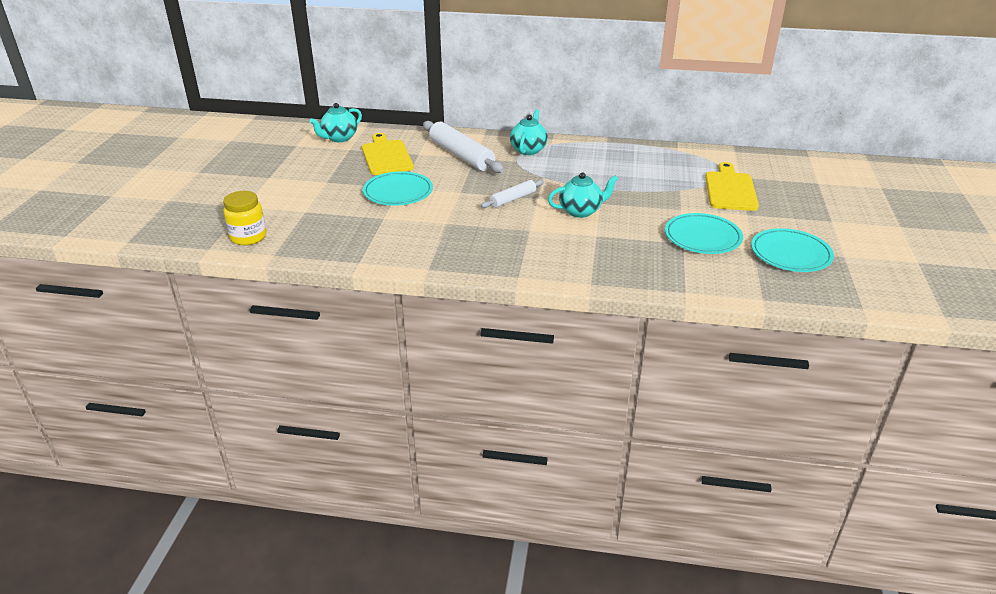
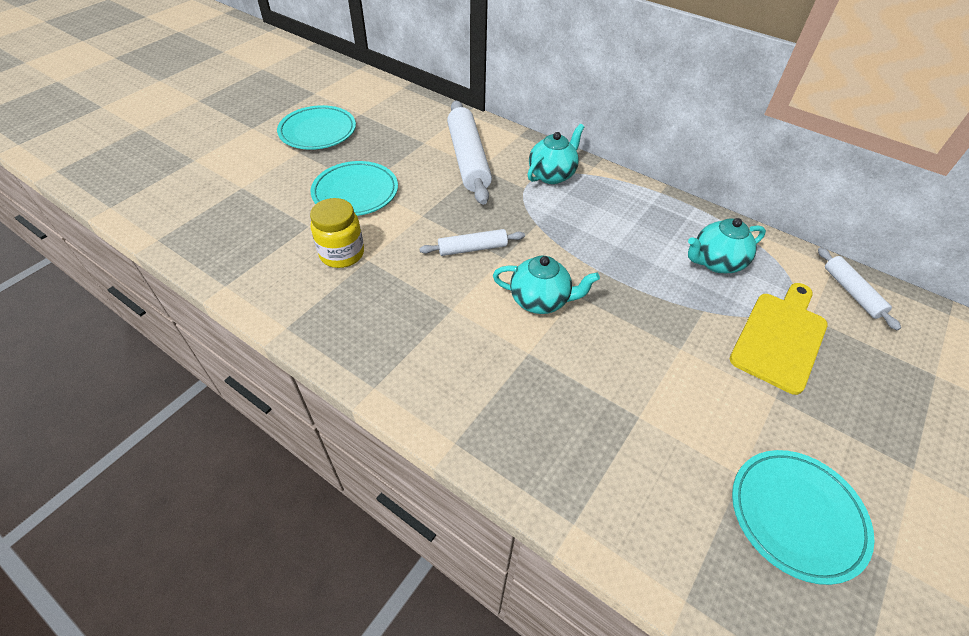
camera: 25 degrees right, 15 degrees up
(248, 237) = (158, 204): yellow jar -> yellow jar (342, 254)
(339, 138) = (363, 95): turquoise teapot -> turquoise teapot (716, 262)
(386, 156) = (388, 135): yellow cutting board -> none
(702, 237) = (675, 418): turquoise plate -> turquoise plate (318, 131)
(753, 160) = (852, 292): none -> white rolling pin

